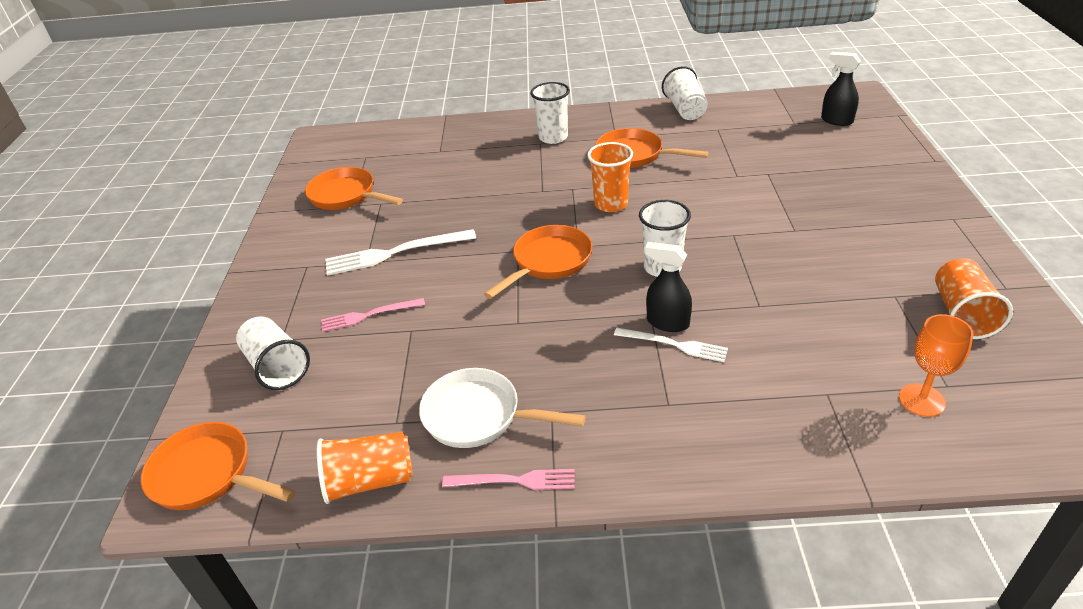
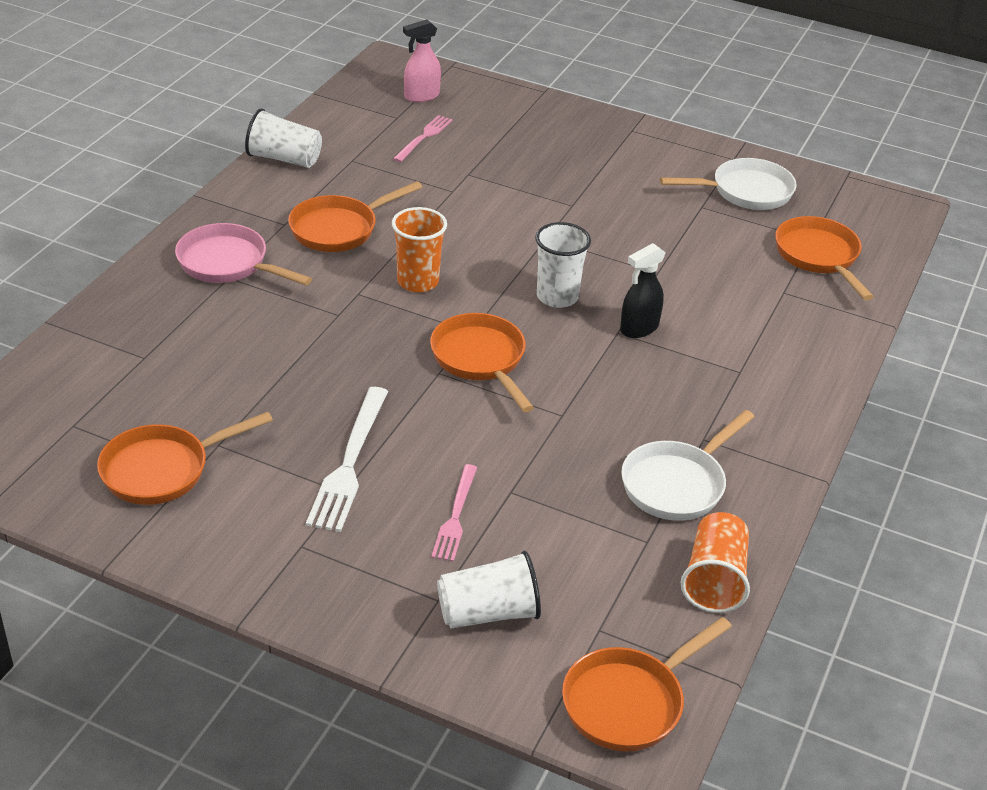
camera: 70 degrees left, 0 degrees up
(514, 481) = (770, 489): pink fork -> pink fork (424, 137)
(553, 137) = (228, 263): white cup -> pink pan
(674, 345) = (671, 337): white fork -> none
(836, 120) = (421, 96): black spray bottle -> pink spray bottle
(921, 400) = (819, 256): orange goblet -> orange pan
(962, 314) = (746, 192): orange cup -> white pan

